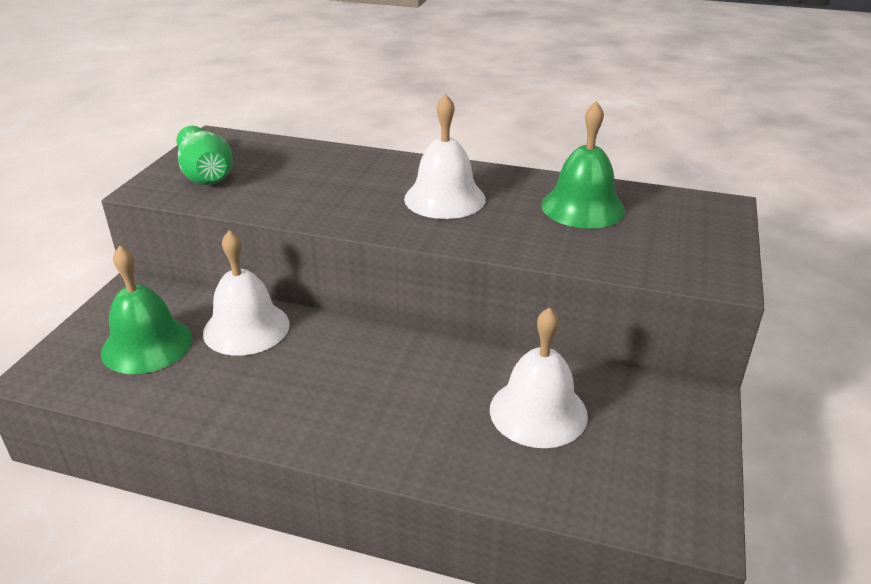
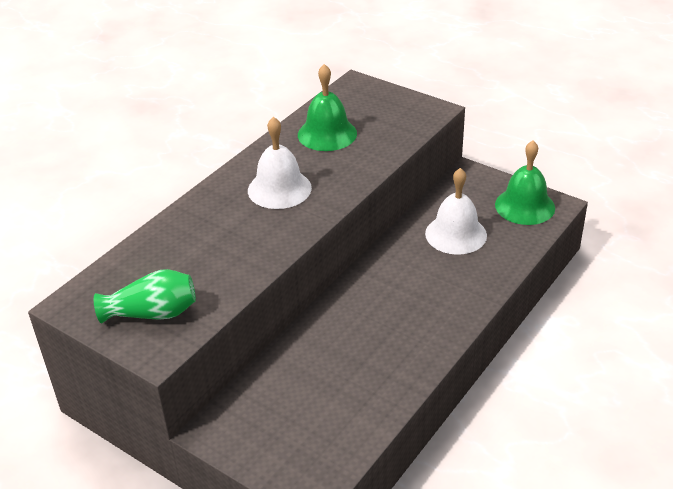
camera: 70 degrees left, 5 degrees up
(147, 345) = (302, 419): green bell -> green bell (525, 206)
(246, 328) = (307, 357): white bell -> none

